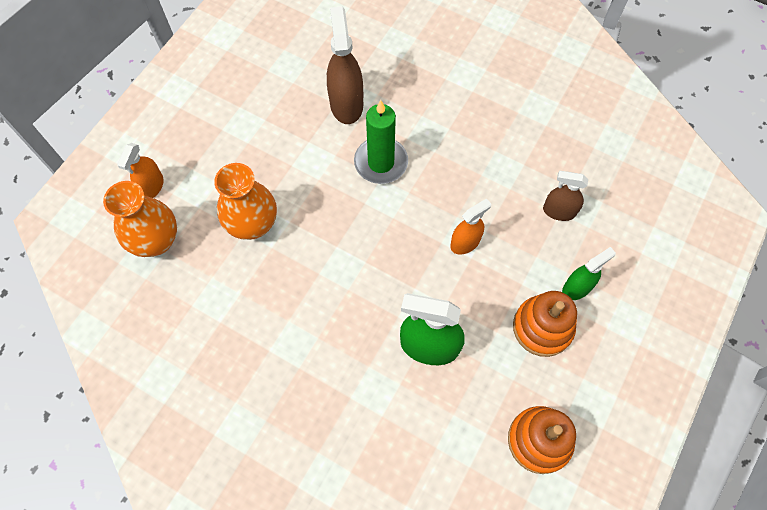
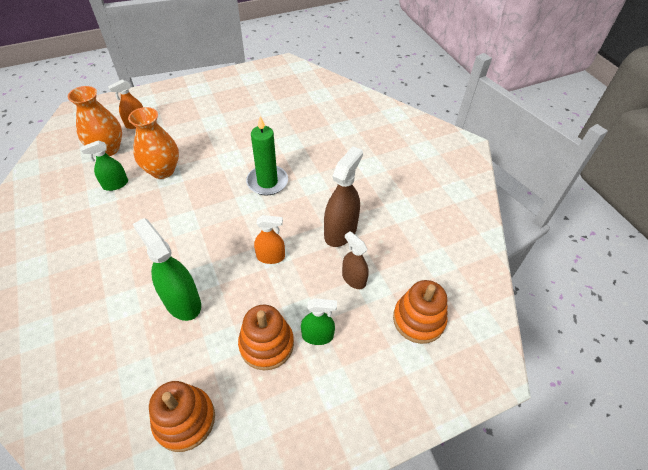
camera: 35 degrees right, 15 degrees down
(218, 277) = (115, 184): none -> green spray bottle
(346, 104) = (280, 142): brown spray bottle -> brown spray bottle (340, 231)
(644, 211) = (418, 320): none -> orange stacking toy

